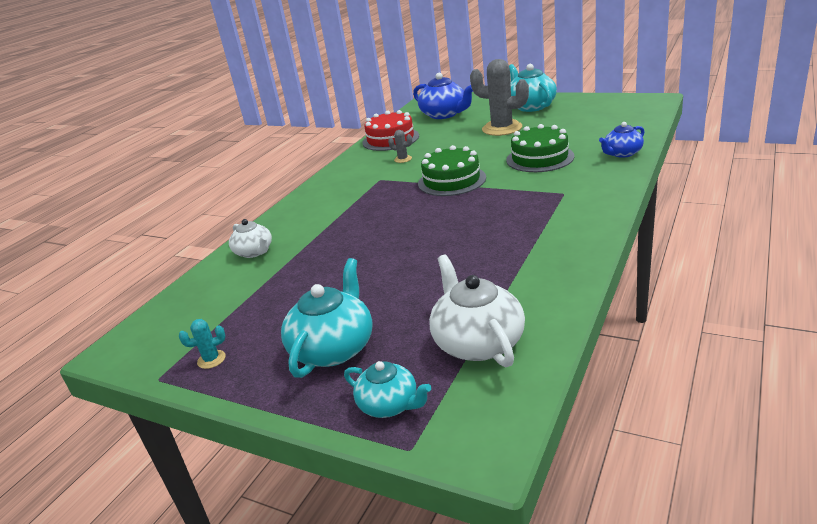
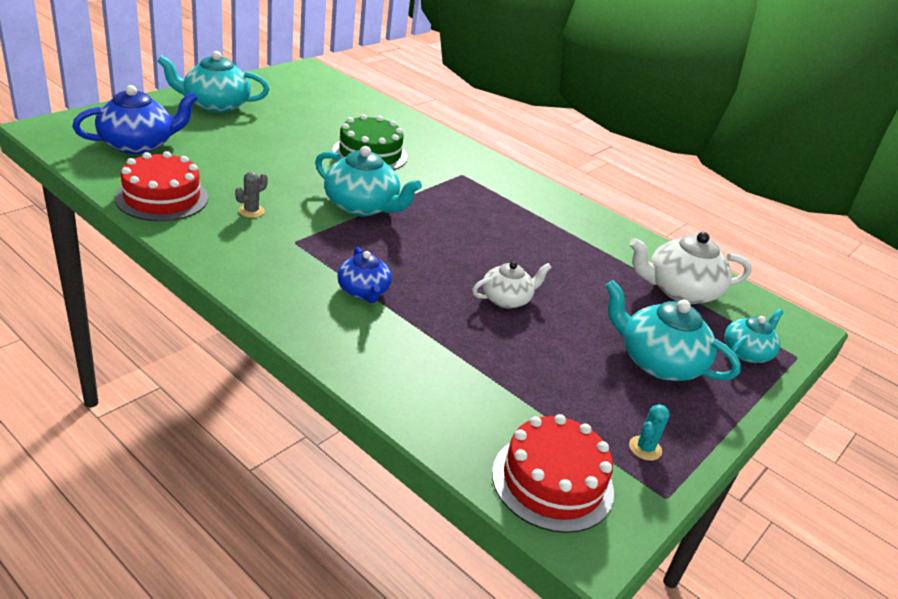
camera: 85 degrees left, 5 degrees up
(167, 325) = (552, 481): none -> red cake
(211, 359) = (645, 448): turquoise cactus -> turquoise cactus turned 45 degrees clockwise
(254, 252) = (407, 378): white teapot -> white teapot (507, 299)
(451, 180) = (362, 206): green cake -> turquoise teapot
(502, 128) = (256, 138): grey cactus -> none
(622, 153) = (412, 126): blue teapot -> blue teapot (363, 291)

